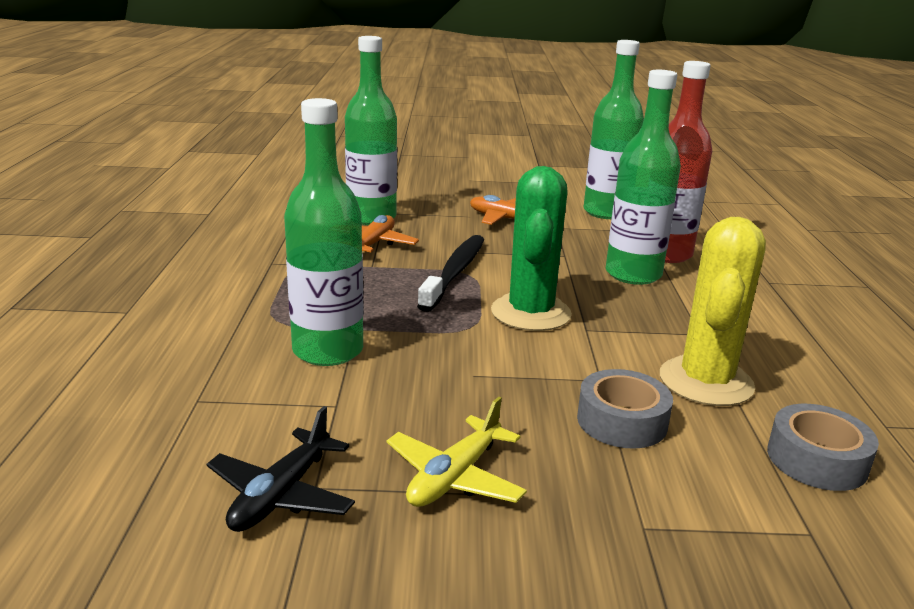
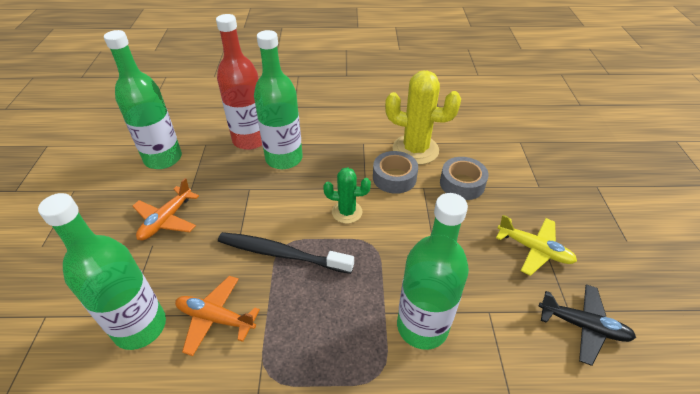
camera: 90 degrees left, 20 degrees up
(530, 313) = (347, 212): green cactus -> green cactus, size x0.58
(817, 460) = (470, 129): grey tape -> grey tape (394, 177)

